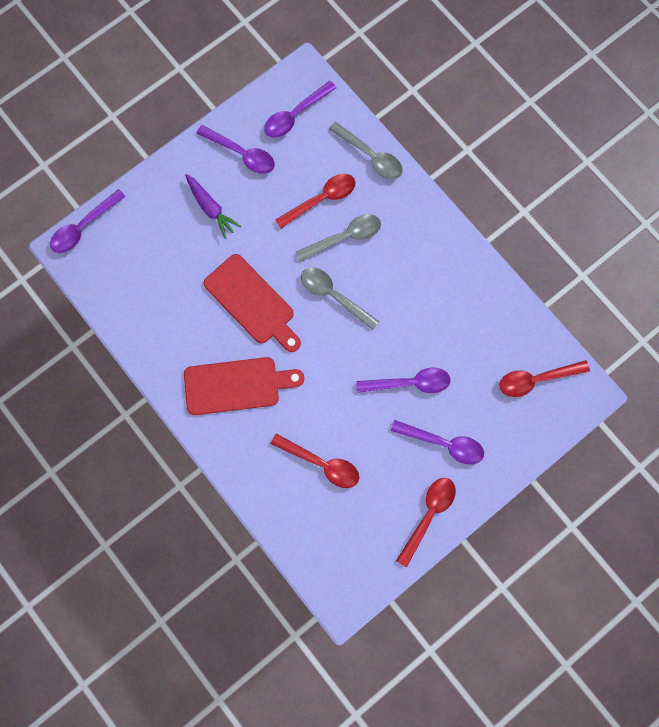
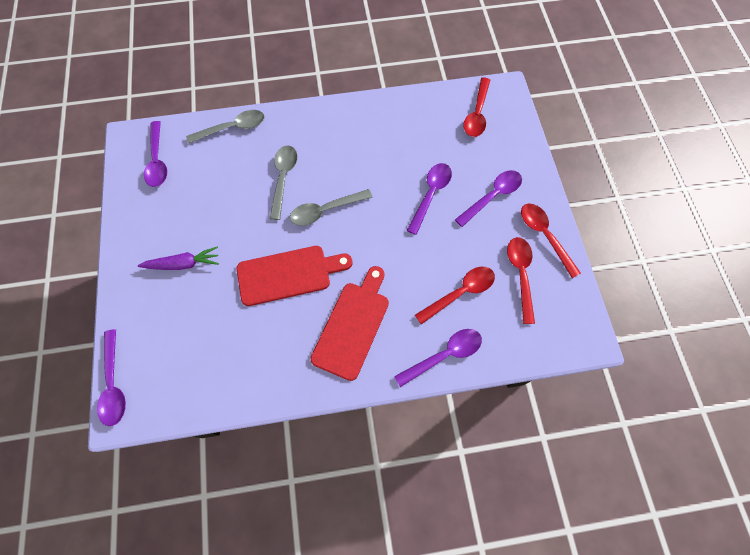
camera: 60 degrees left, 10 degrees down
(241, 154) = (156, 215): purple spoon -> purple spoon (444, 355)
(321, 199) = (240, 178): red spoon -> red spoon (520, 274)

